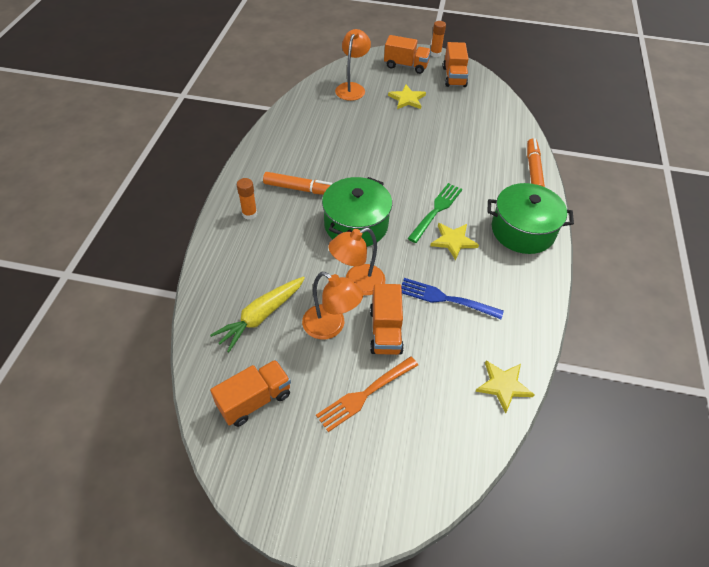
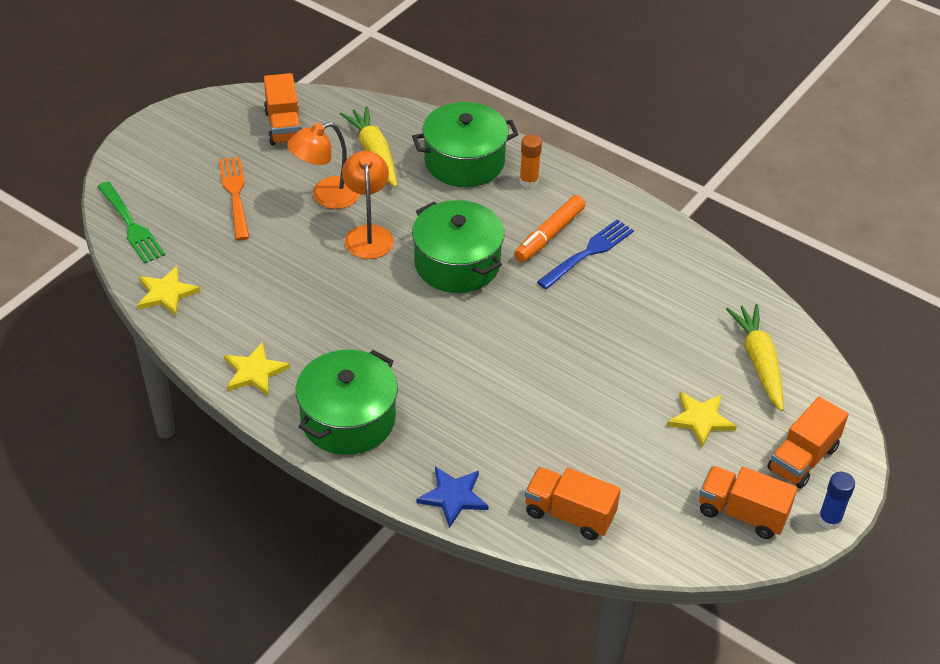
camera: 115 degrees right, 5 degrees down
(244, 256) = (464, 161): none -> green pot
(352, 88) = (759, 362): orange lamp -> yellow carrot
(385, 331) = (292, 233): orange truck -> orange truck (569, 514)
(435, 54) = (829, 520): orange glue stick -> blue glue stick
(436, 211) = (436, 347): green fork -> green fork (130, 225)
(446, 299) = (297, 297): blue fork -> blue fork (587, 253)
(453, 241) = (375, 341): yellow star -> yellow star (254, 372)
(533, 170) = (453, 497): orange marker -> blue star

